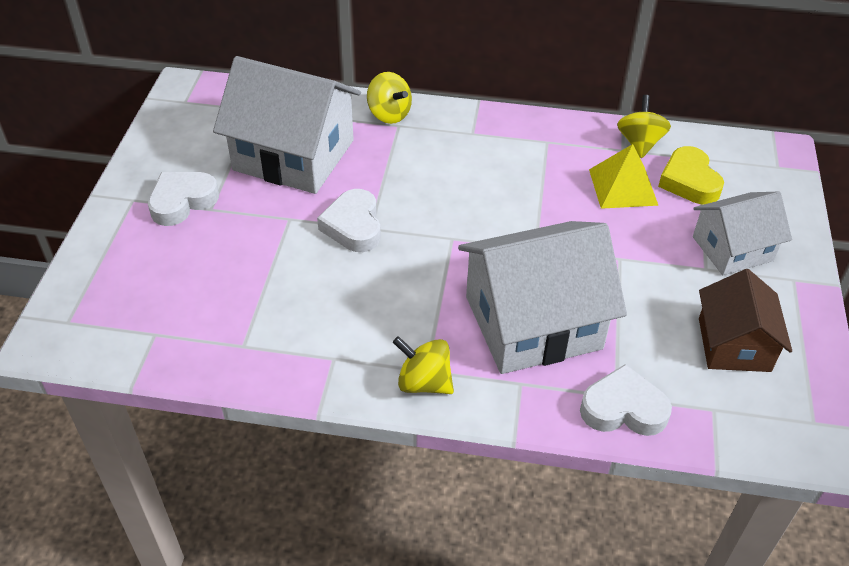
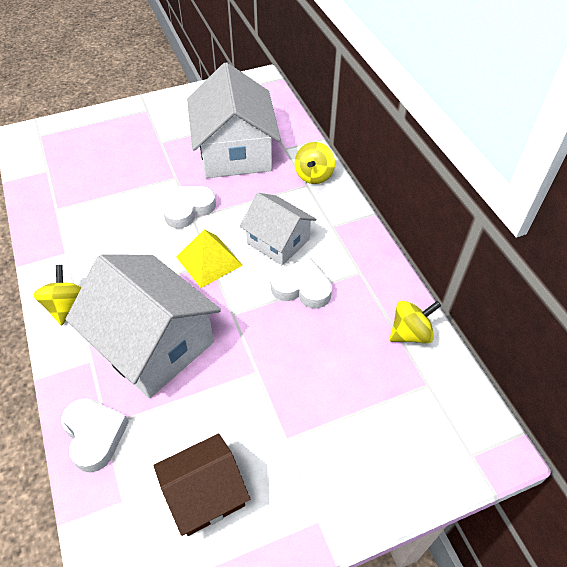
camera: 60 degrees right, 5 degrees up
(182, 201) = (158, 128): white heart -> white heart (302, 288)
(623, 187) = (344, 342): yellow pyramid -> yellow pyramid (209, 260)
(689, 181) = (389, 388): yellow heart -> none
(732, 249) = (325, 453): white house -> white house (278, 241)

